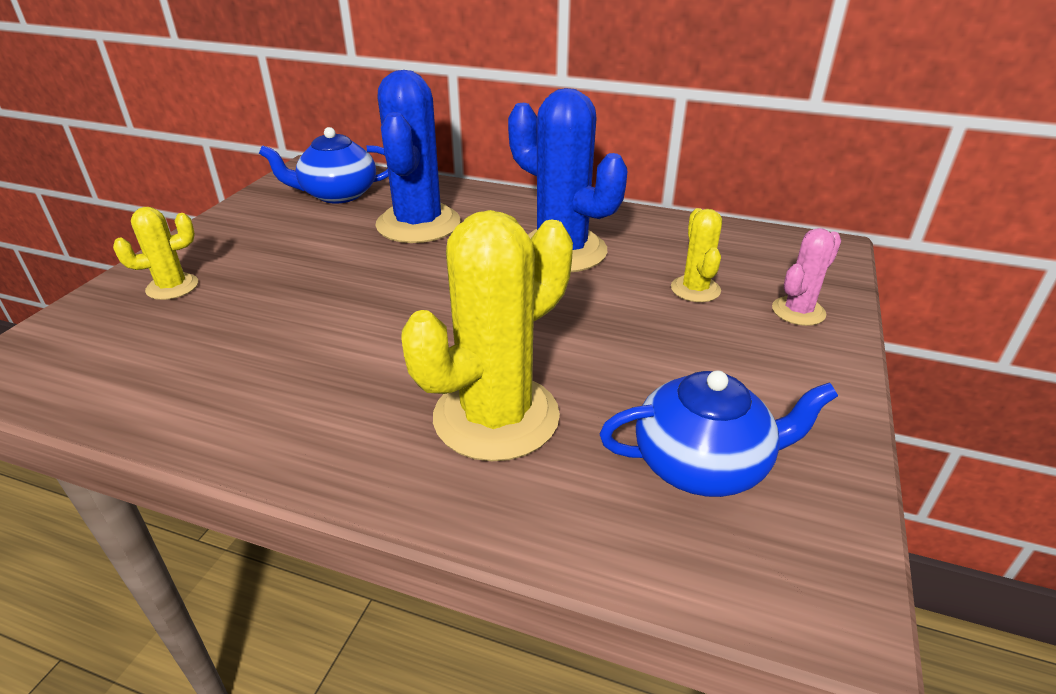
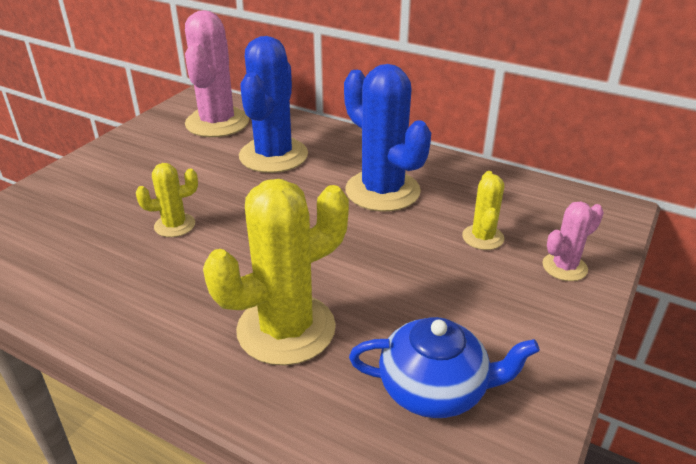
camera: 10 degrees right, 0 degrees up
(172, 287) = (75, 193): yellow cactus -> yellow cactus (174, 225)
(338, 194) = (217, 123): blue teapot -> pink cactus

